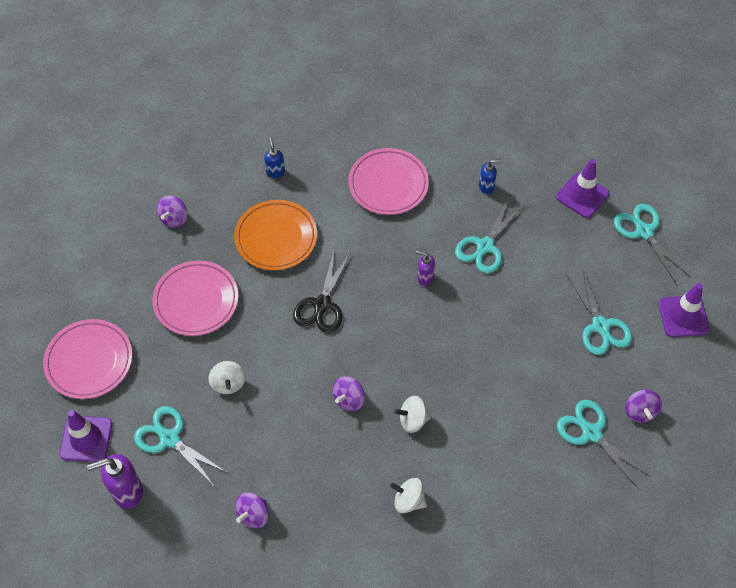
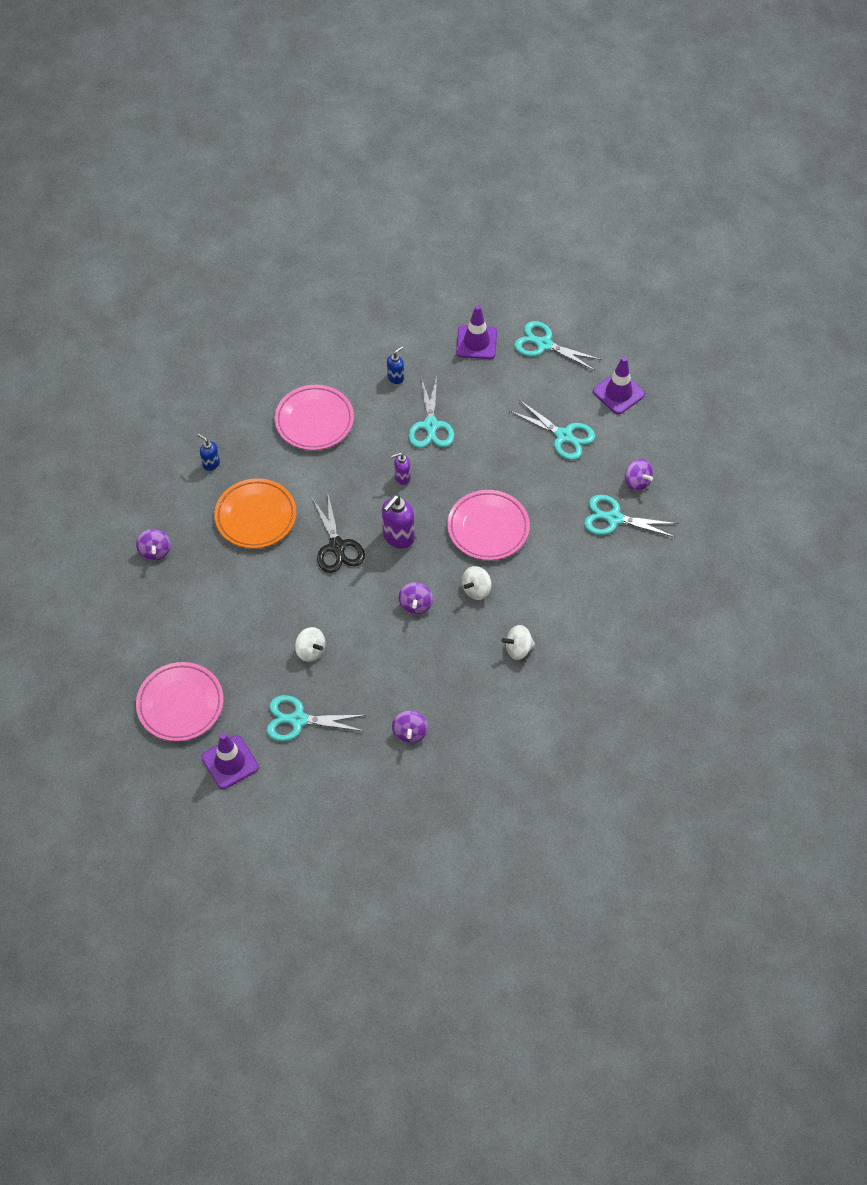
camera: 35 degrees left, 0 degrees up
(127, 492) = (297, 779): purple soap dispenser -> purple soap dispenser (398, 537)
(196, 301) = (230, 604): pink plate -> pink plate (488, 528)

